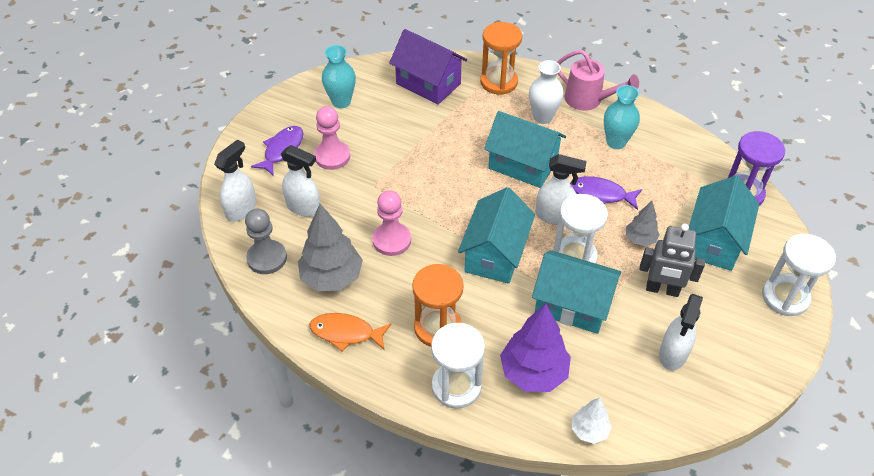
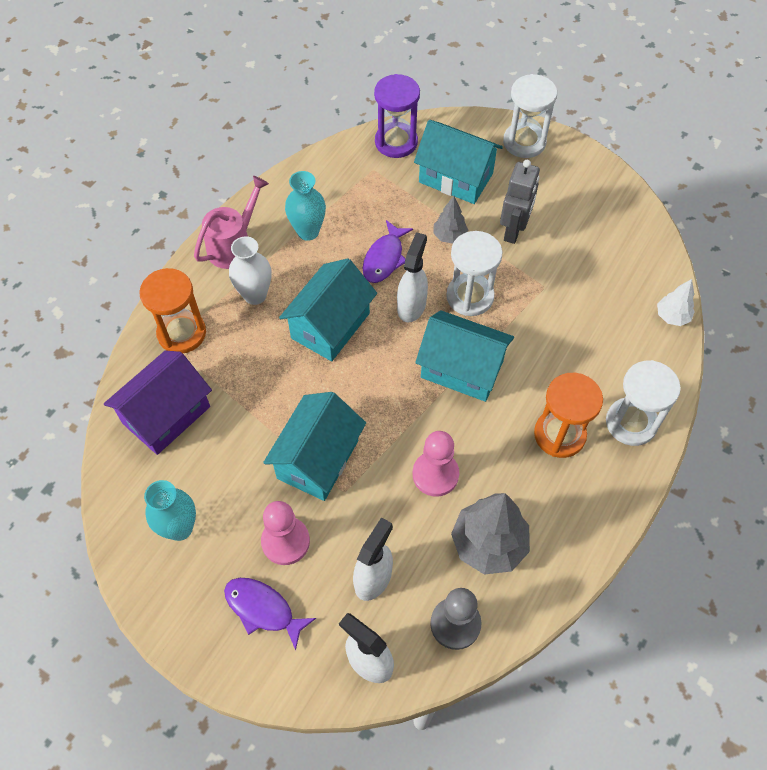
camera: 85 degrees left, 10 degrees up
(346, 333) = (567, 529): orange fish -> none
(533, 373) = (612, 353): purple tree -> none
(572, 305) = (531, 308): turquoise house -> turquoise house (317, 459)
(673, 354) = (588, 237): white spray bottle -> none

